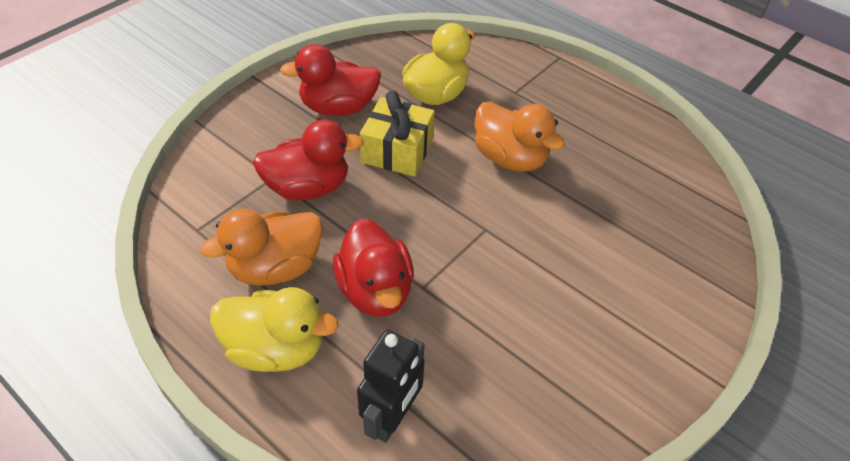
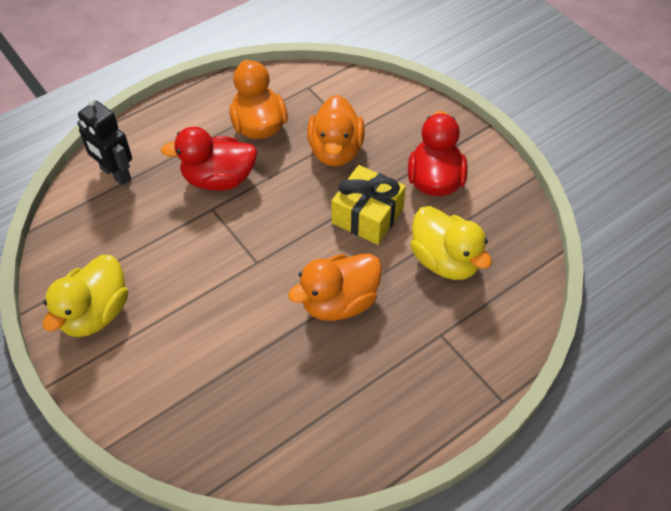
camera: 105 degrees right, 5 degrees up
(275, 349) = (190, 122): yellow duck -> yellow duck (95, 313)
(308, 187) = (335, 151): red duck -> orange duck

